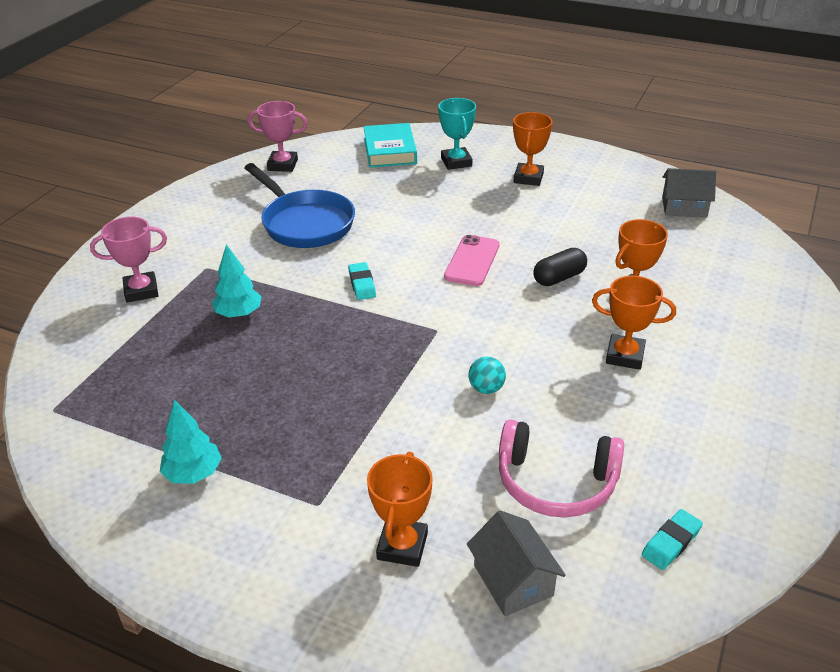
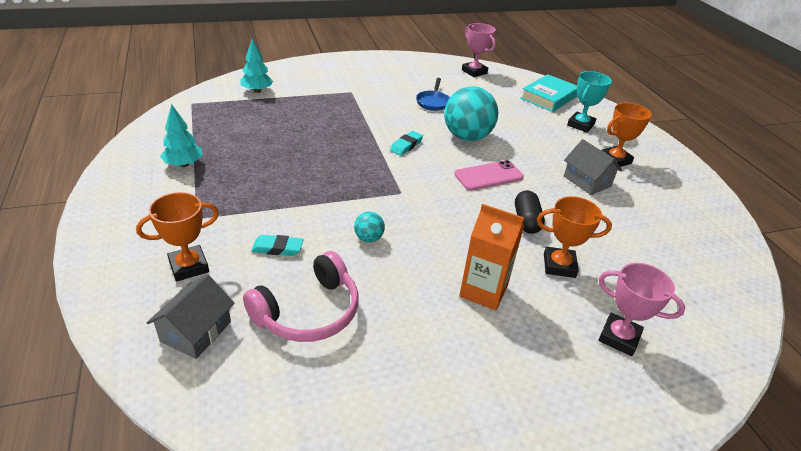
camera: 45 degrees right, 0 degrees up
(141, 291) = (307, 83): pink trophy -> pink trophy (619, 337)
(239, 314) = (326, 119): turquoise tree -> turquoise tree (257, 91)
(304, 223) = (433, 102): blue pan -> blue pan, size x0.51
(394, 237) = (467, 137): none -> turquoise ball
(555, 482) = (309, 312): pink headphones -> pink headphones turned 105 degrees counterclockwise
(559, 278) = (526, 221): black capsule -> black capsule turned 75 degrees clockwise
(625, 356) = (483, 291): orange trophy -> orange carton
(671, 542) = (302, 405): turquoise eraser -> turquoise eraser (277, 248)
(684, 207) = (711, 249): grey house -> grey house (587, 181)

